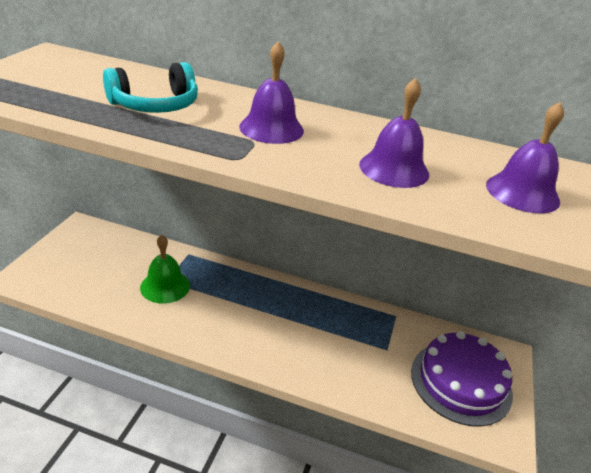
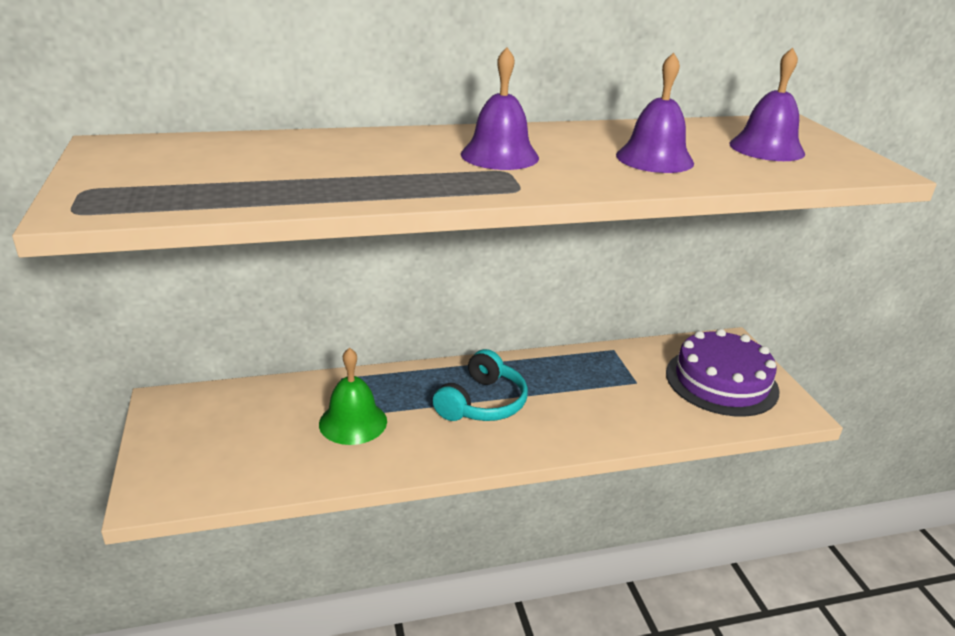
camera: 30 degrees left, 5 degrees down
(155, 105) = (348, 166): turquoise headphones -> turquoise headphones (482, 403)

